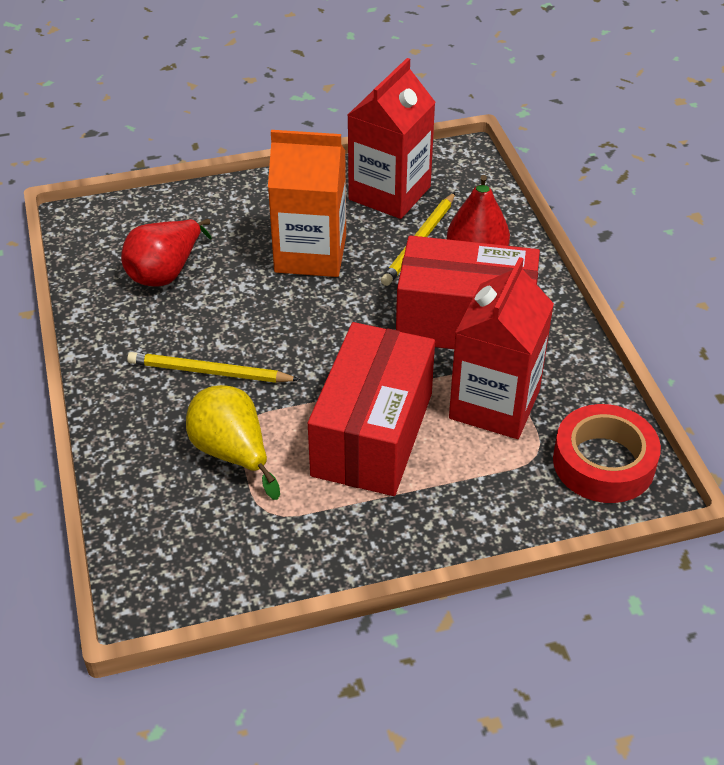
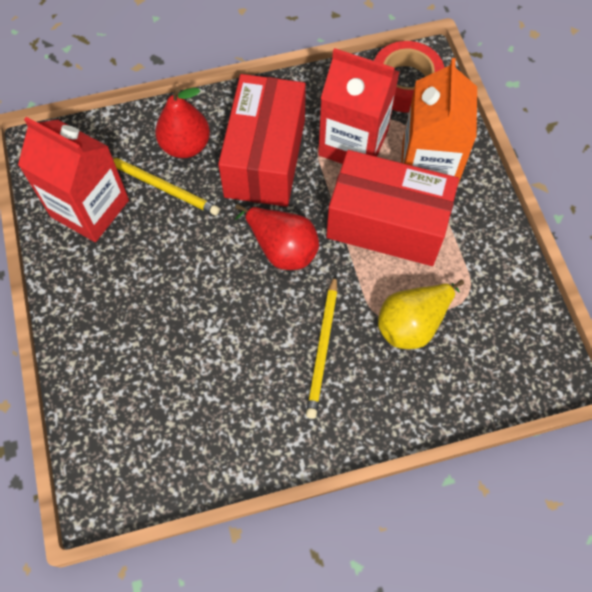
camera: 90 degrees left, 20 degrees up
(166, 272) = (190, 399): red pear -> red pear (282, 248)
(310, 254) = (172, 273): orange carton -> orange carton (428, 165)

